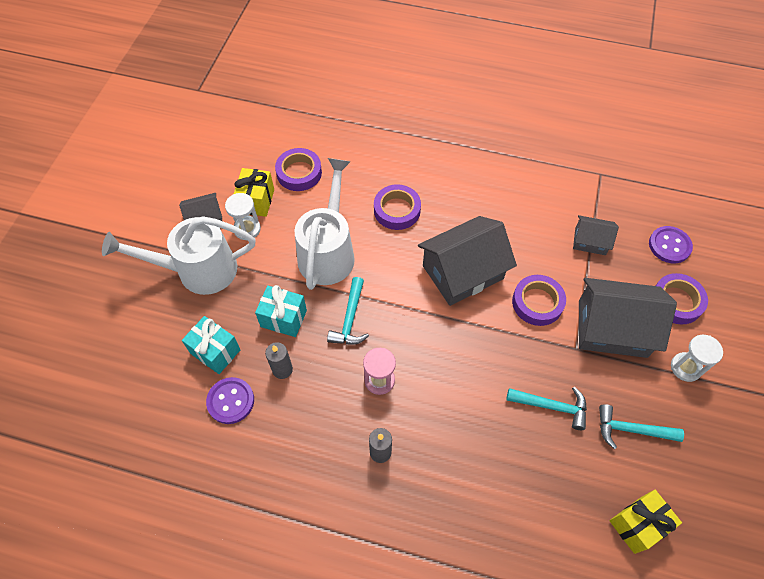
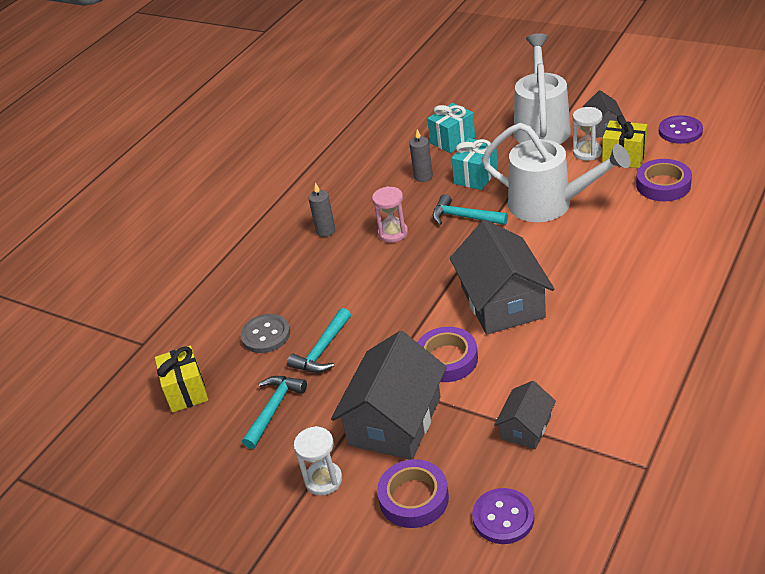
camera: 110 degrees right, 20 degrees down
(230, 401) = (403, 150): purple button -> purple button (680, 131)
(397, 210) = (600, 256): purple tape -> none
(546, 468) = (266, 335): none -> grey button

